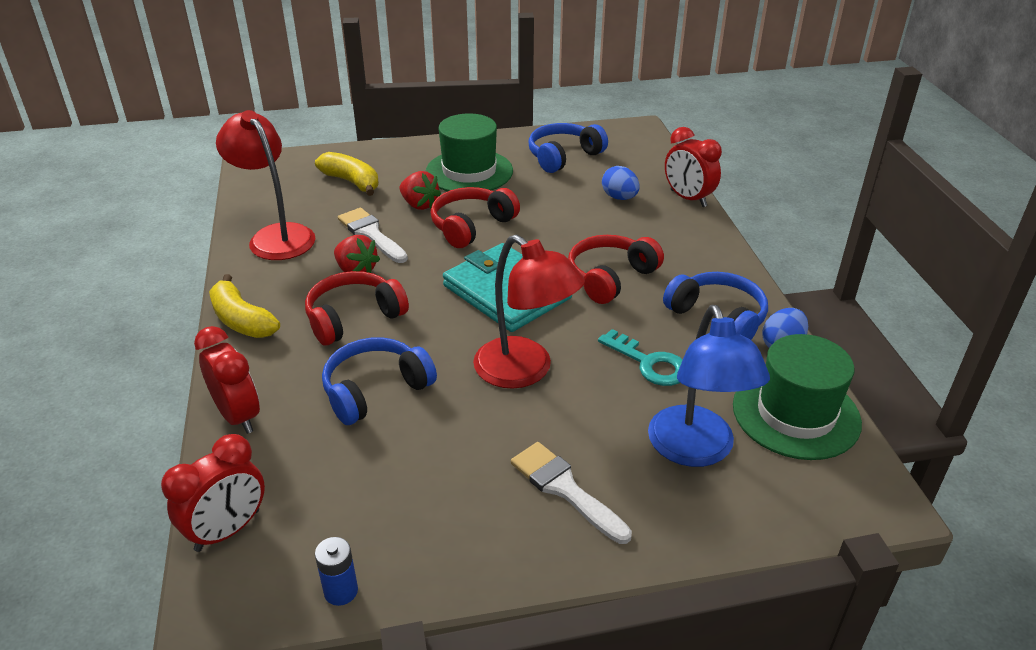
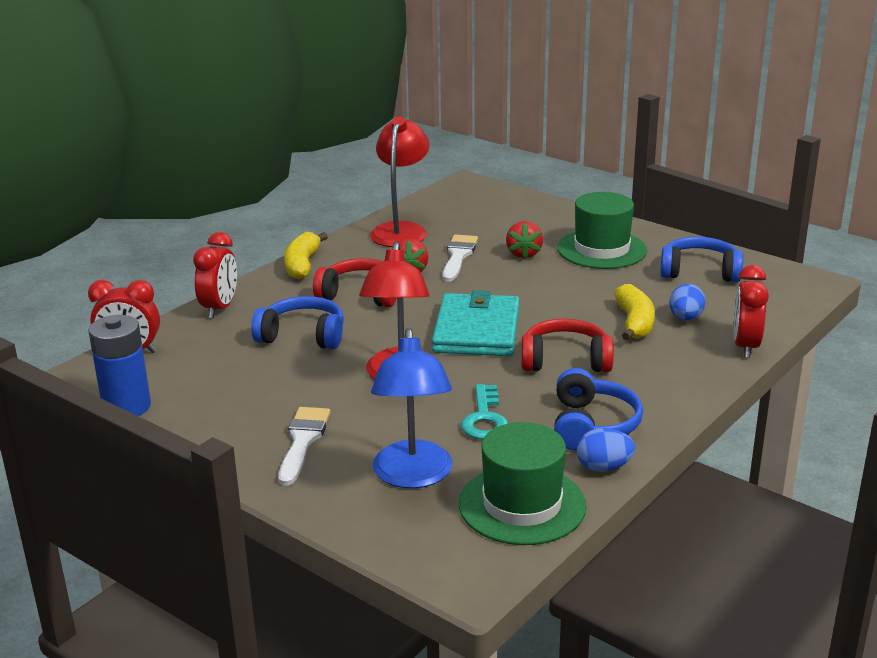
camera: 50 degrees right, 10 degrees down
(341, 591) = (127, 407): blue battery -> blue battery, size x1.93
(352, 182) = (506, 220): yellow banana -> yellow banana (634, 323)
(471, 226) = (533, 282): red headphones -> none
(696, 450) = (413, 476): blue lamp -> blue lamp turned 45 degrees counterclockwise

